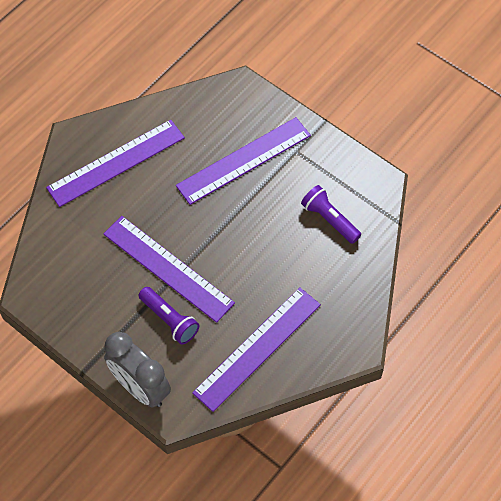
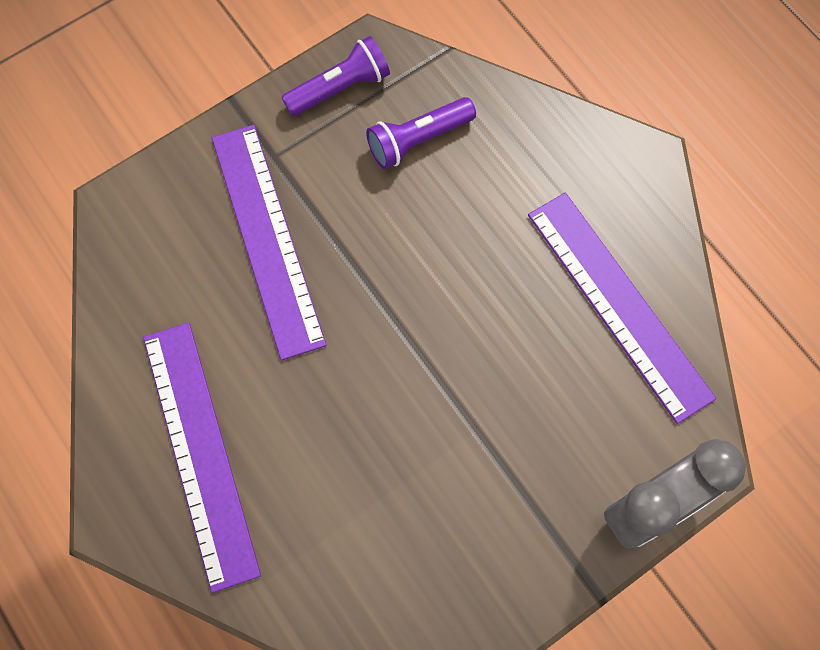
camera: 75 degrees left, 10 degrees up
(168, 268) = (439, 410): purple ruler -> none
(170, 320) = (537, 429): purple flashlight -> purple flashlight (340, 87)

